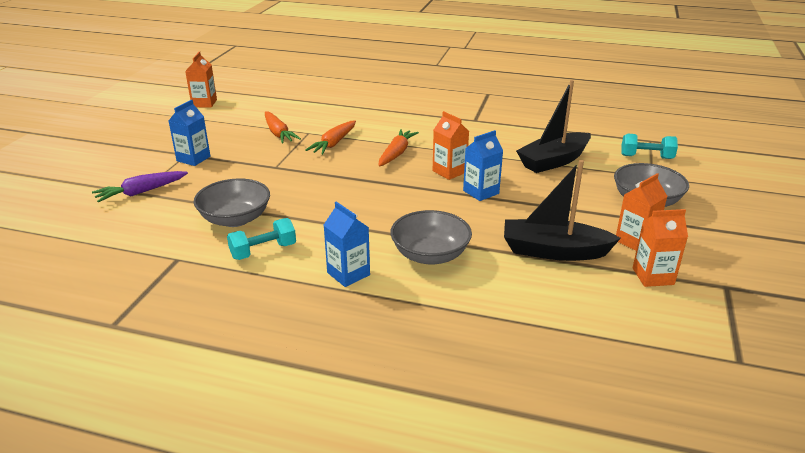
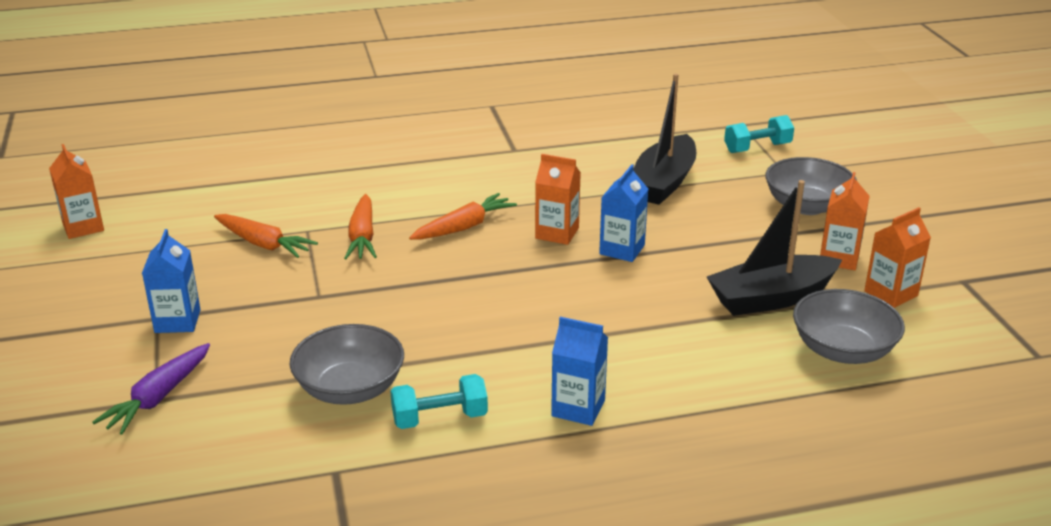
camera: 30 degrees left, 0 degrees up
(263, 251) = (440, 418): turquoise dumbbell -> turquoise dumbbell turned 45 degrees clockwise
(396, 153) = (464, 227): orange carrot -> orange carrot turned 60 degrees clockwise
(430, 255) = (646, 350): grey bowl -> grey bowl (843, 350)

